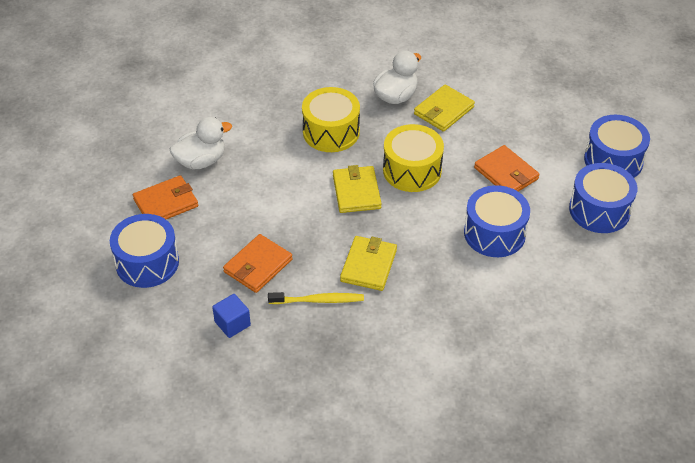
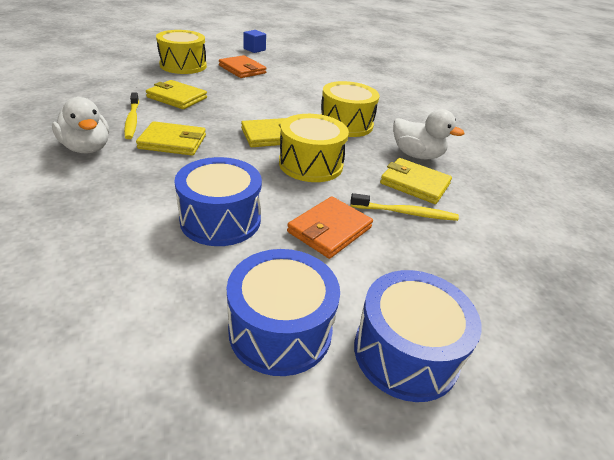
camera: 75 degrees right, 10 degrees down
(147, 262) = (183, 65): blue drum -> yellow drum
(201, 161) = (288, 78): white duck -> white duck (87, 148)
(232, 323) = (116, 90): blue cube -> blue cube (254, 49)
(258, 266) = (177, 97): orange wallet -> yellow wallet
(484, 127) = (405, 213): none -> yellow toothbrush

